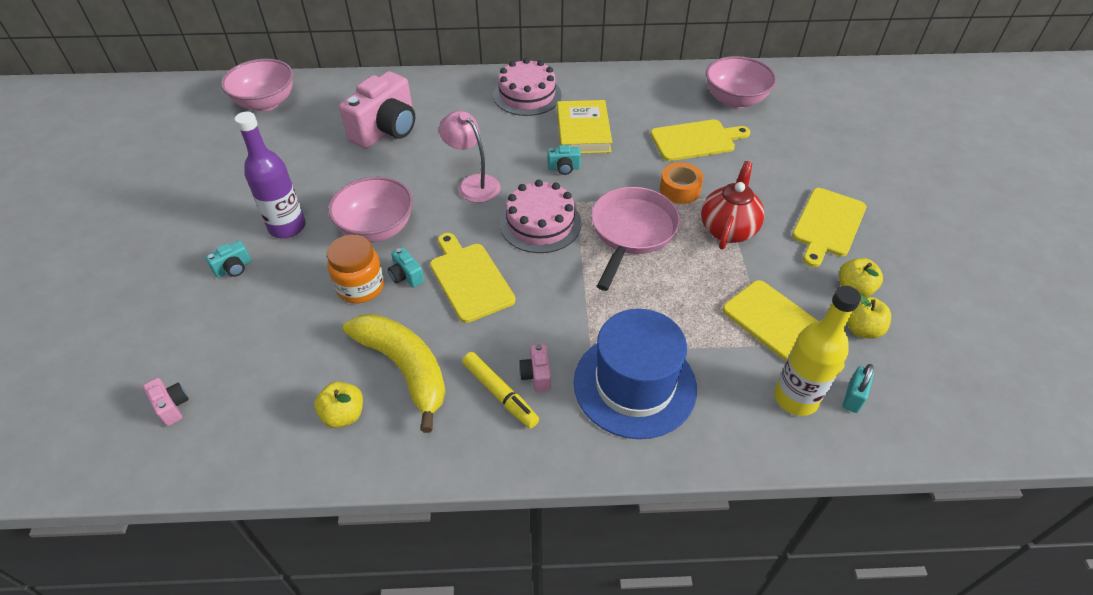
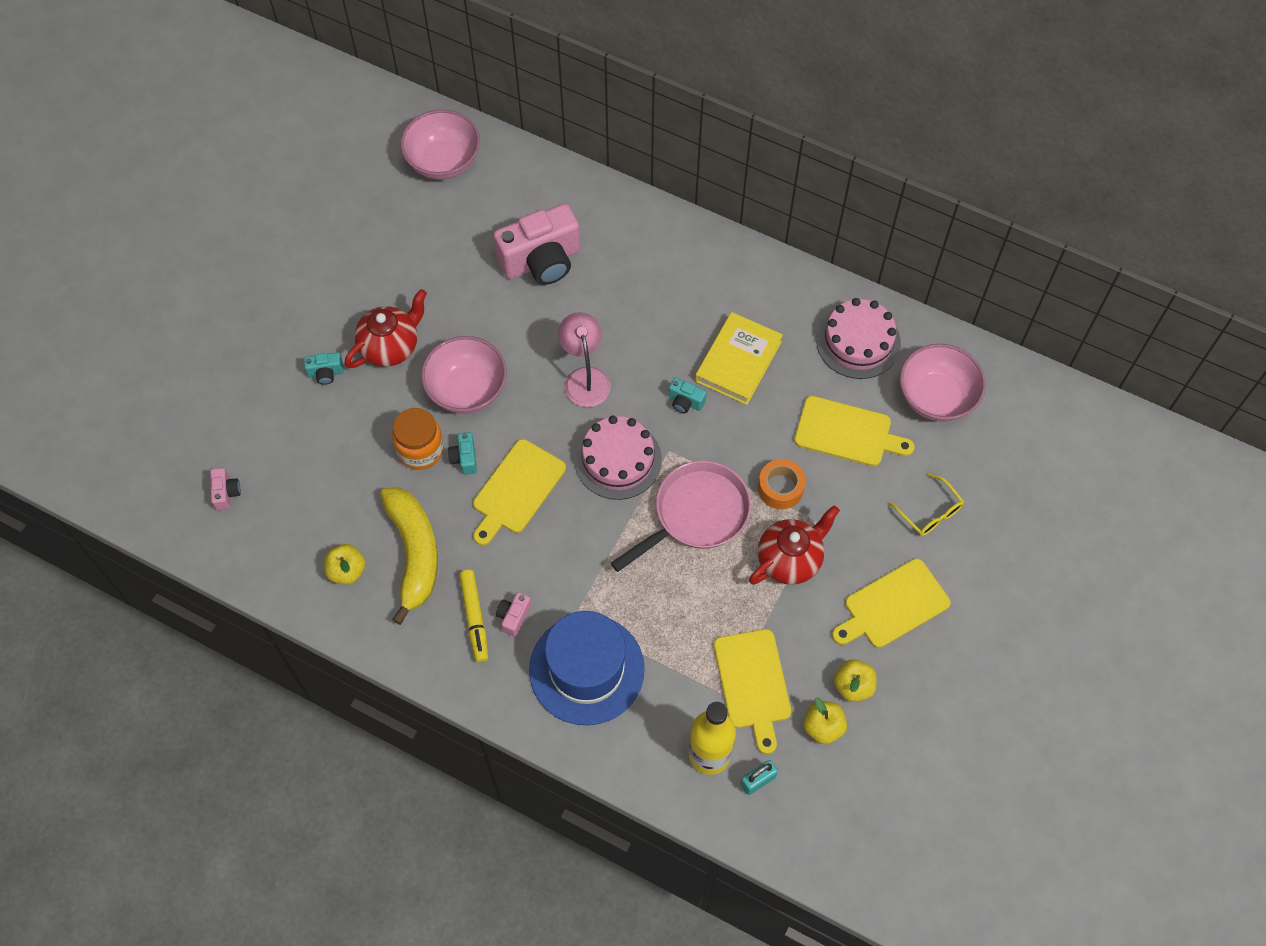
camera: 30 degrees right, 15 degrees up
(287, 227) = (390, 347): purple bottle -> red teapot
(469, 279) = (516, 490): yellow cutting board -> yellow cutting board turned 150 degrees counterclockwise
(527, 95) = (714, 278): pink cake -> pink cake (858, 341)
(794, 160) = (929, 512): none -> yellow glasses

